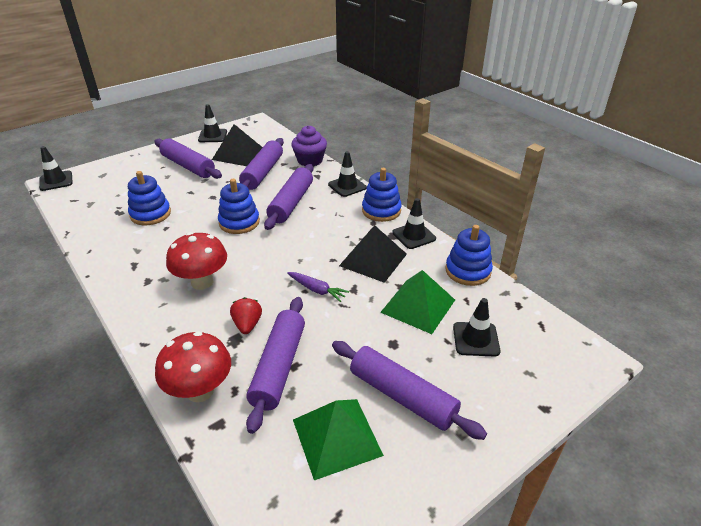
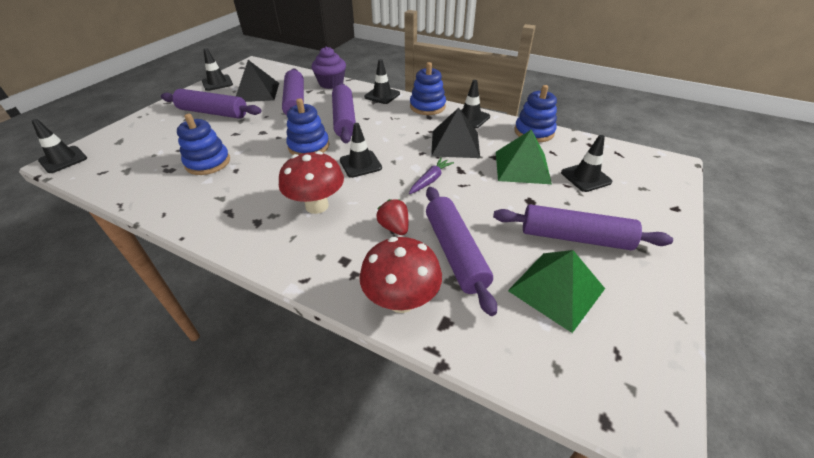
camera: 25 degrees left, 5 degrees up
(268, 254) = (360, 164): none -> black traffic cone
(317, 290) = (430, 180): purple carrot -> purple carrot turned 60 degrees counterclockwise

